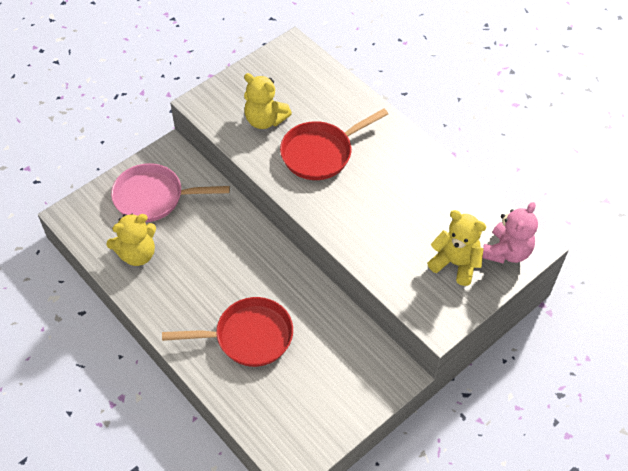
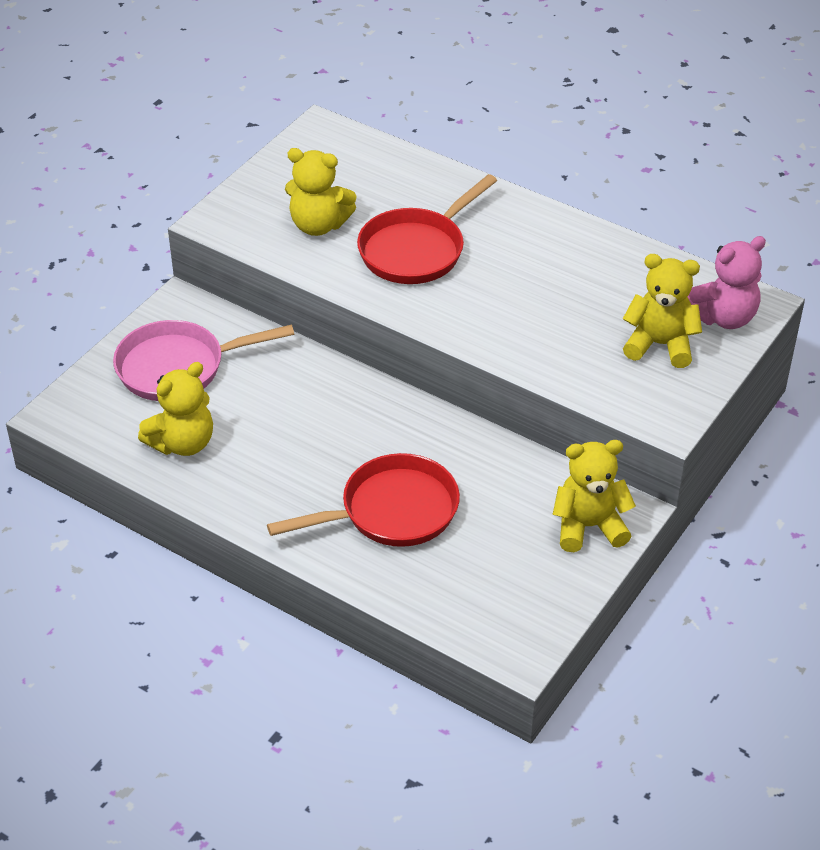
camera: 15 degrees left, 10 degrees down
(370, 380) = (589, 526): none -> yellow teddy bear
(506, 252) = (723, 317): pink teddy bear -> pink teddy bear turned 45 degrees clockwise

